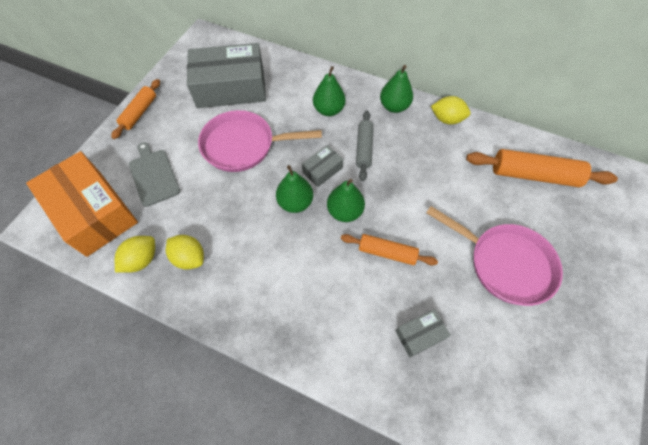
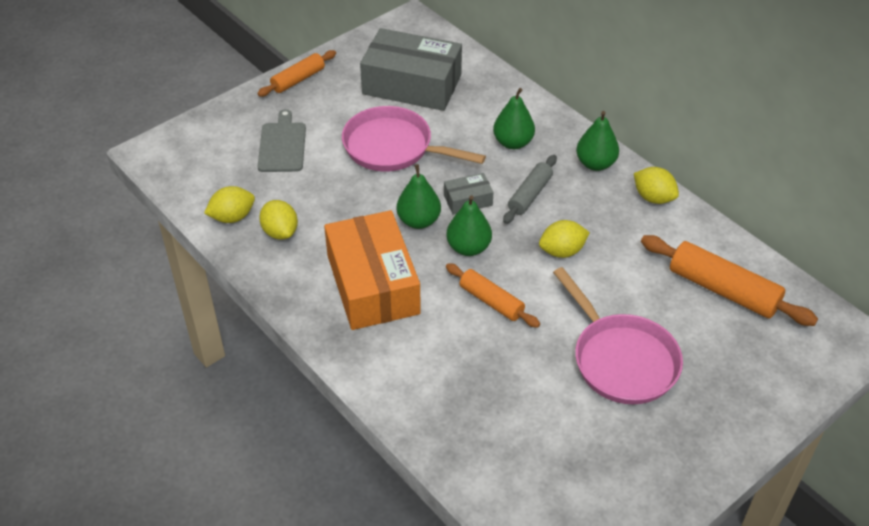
camera: 25 degrees right, 15 degrees down
(94, 212) = (206, 159): orange box -> orange box (373, 284)
(412, 187) = (562, 251): none -> yellow lemon
(420, 335) = (479, 384): grey box -> none

